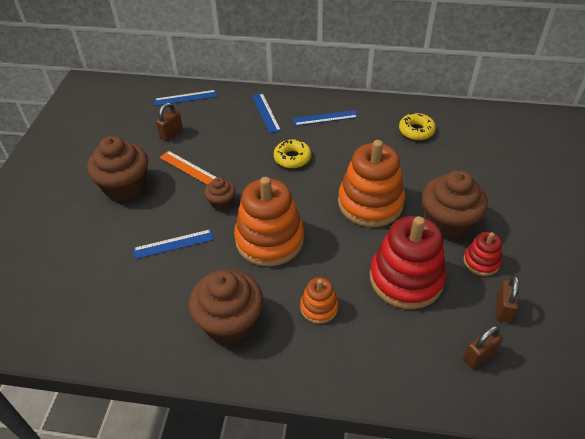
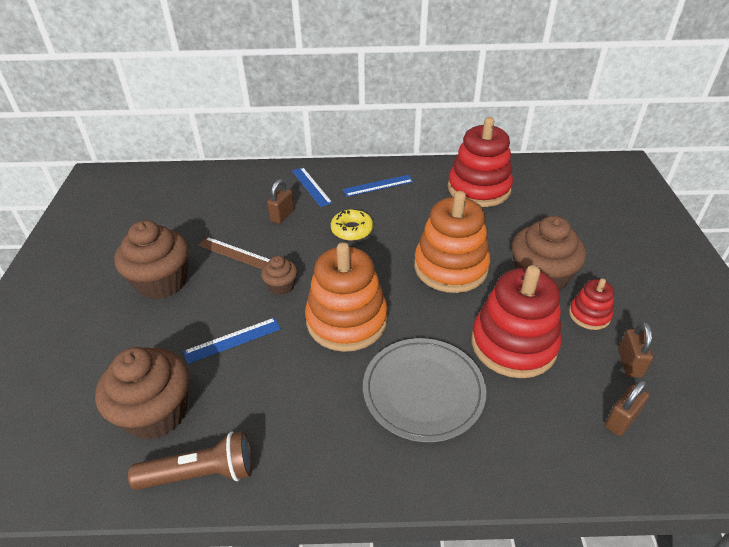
camera: 10 degrees left, 5 degrees down
(131, 347) = (200, 473): none -> brown flashlight
(171, 133) = (207, 218): brown padlock -> brown padlock (282, 216)
(185, 98) = (217, 180): blue ruler -> none
(188, 168) = (234, 253): orange ruler -> brown ruler
(230, 322) = (320, 423): brown cupcake -> brown cupcake (156, 413)
(319, 307) = (423, 391): orange stacking toy -> grey plate
(416, 131) = (479, 189): yellow donut -> red stacking toy

